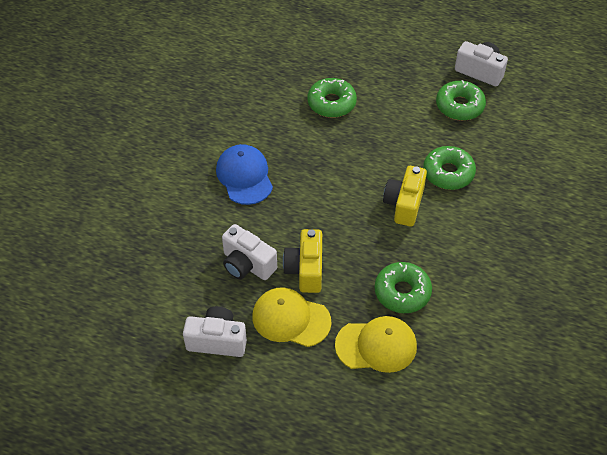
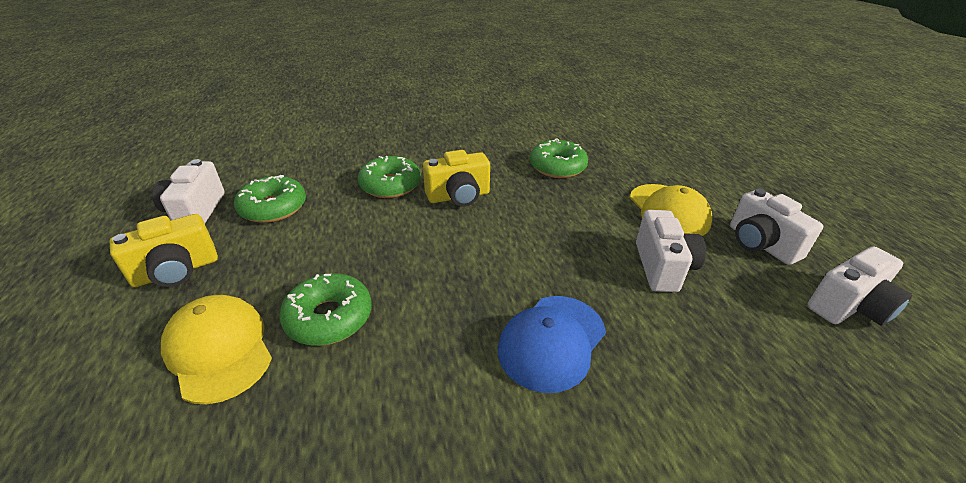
camera: 125 degrees left, 15 degrees down
(143, 329) = (849, 306): none -> white camera
(305, 270) = (610, 224): yellow camera -> yellow camera (176, 271)
(376, 346) = (621, 162): yellow cap -> yellow cap (219, 350)

